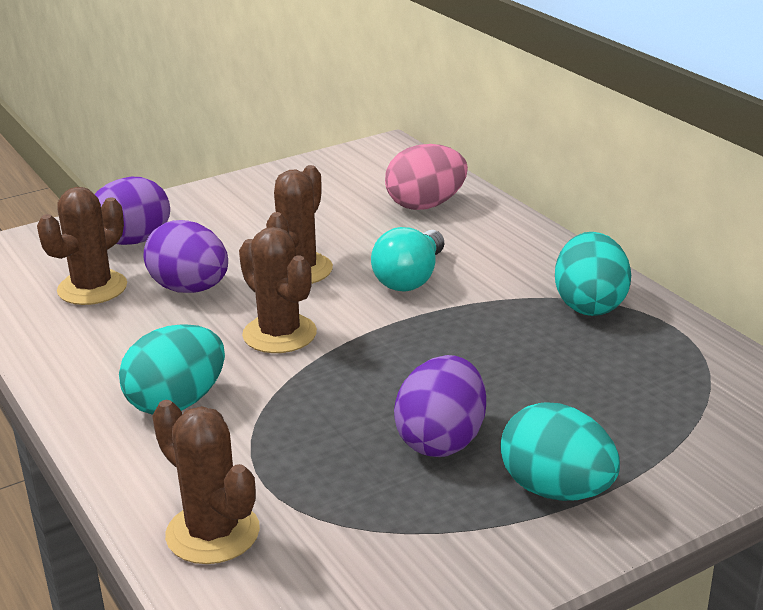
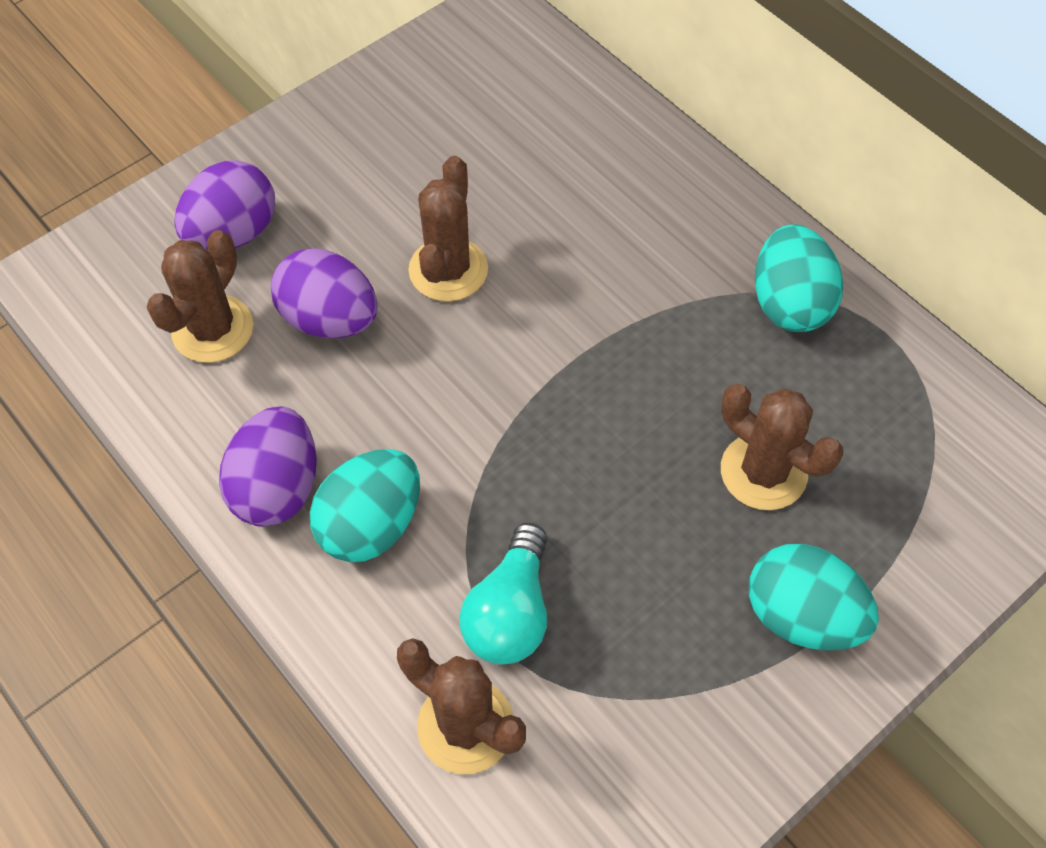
camera: 10 degrees left, 30 degrees up
(279, 334) = (455, 392): brown cactus -> brown cactus (763, 472)
(410, 278) = (581, 274): turquoise light bulb -> turquoise light bulb (510, 612)
(426, 205) = (570, 129): pink egg -> none
(441, 440) = (671, 553): purple egg -> purple egg (277, 488)

